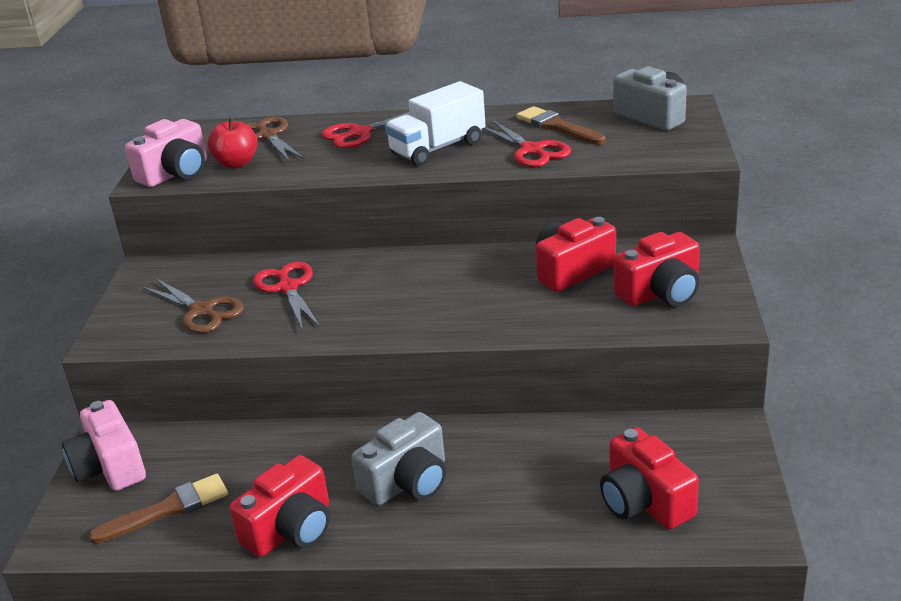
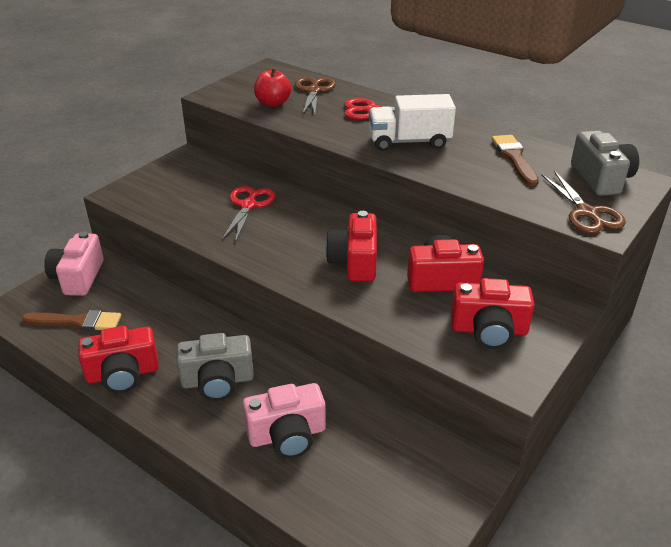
camera: 30 degrees right, 5 degrees up
(176, 173) = (232, 96): pink camera -> pink camera (287, 435)
(202, 311) = (185, 199): brown scissors -> brown scissors (586, 213)
(532, 150) = (473, 170): red scissors -> none
(644, 501) = (350, 490): red camera -> red camera (354, 262)

